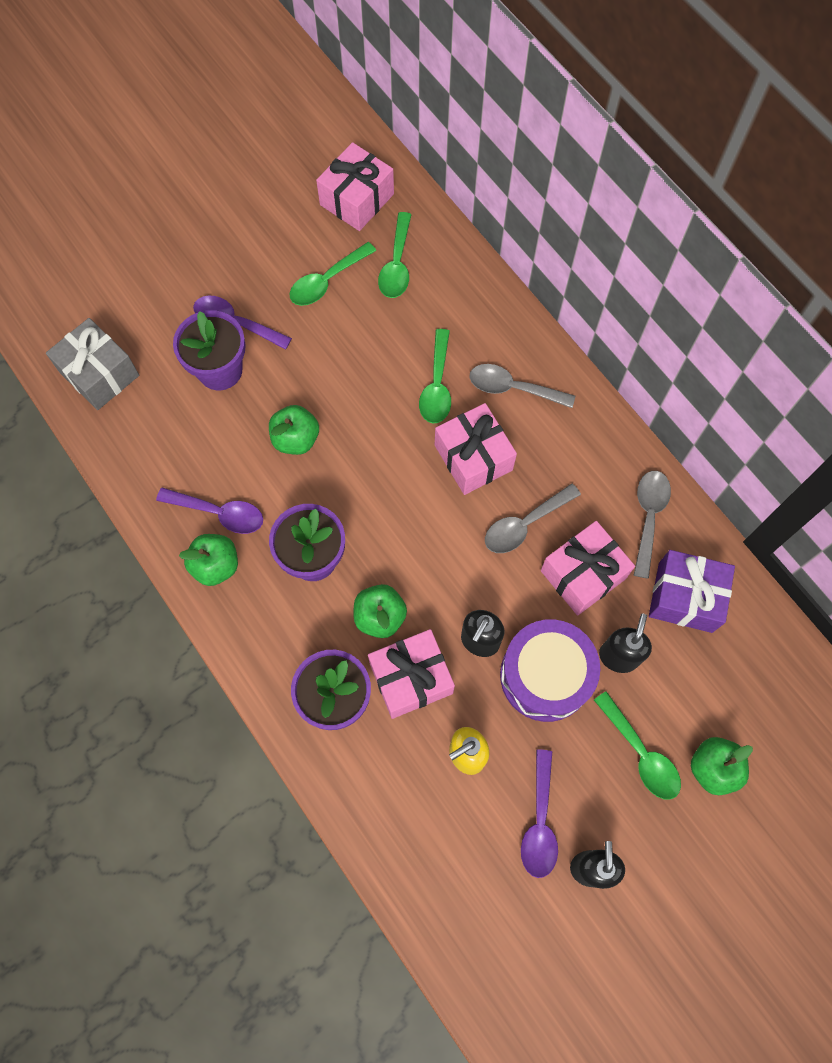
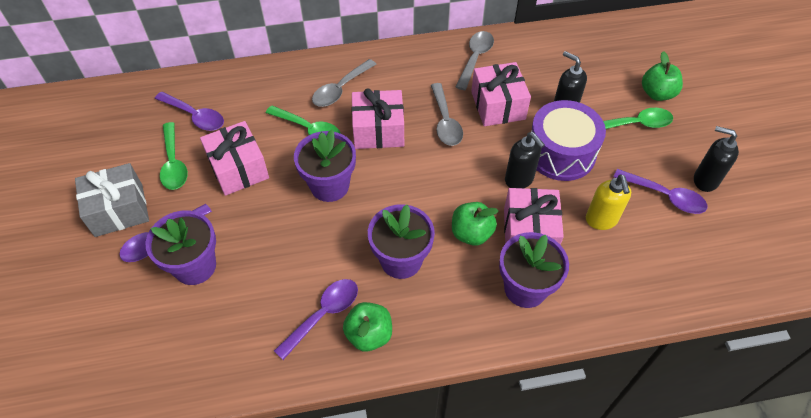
camera: 65 degrees left, 15 degrees down
(99, 374) = (127, 366): grey gift -> grey gift (119, 210)
(296, 439) = (293, 234): green apple -> none
(357, 199) = (121, 119): pink gift -> pink gift (238, 168)
(372, 444) = (329, 186): none -> purple flower pot
(397, 265) = (195, 116): green spoon -> purple spoon
(648, 517) = (475, 58): grey spoon -> grey spoon turned 75 degrees clockwise
(685, 597) = (538, 62): purple gift -> none

